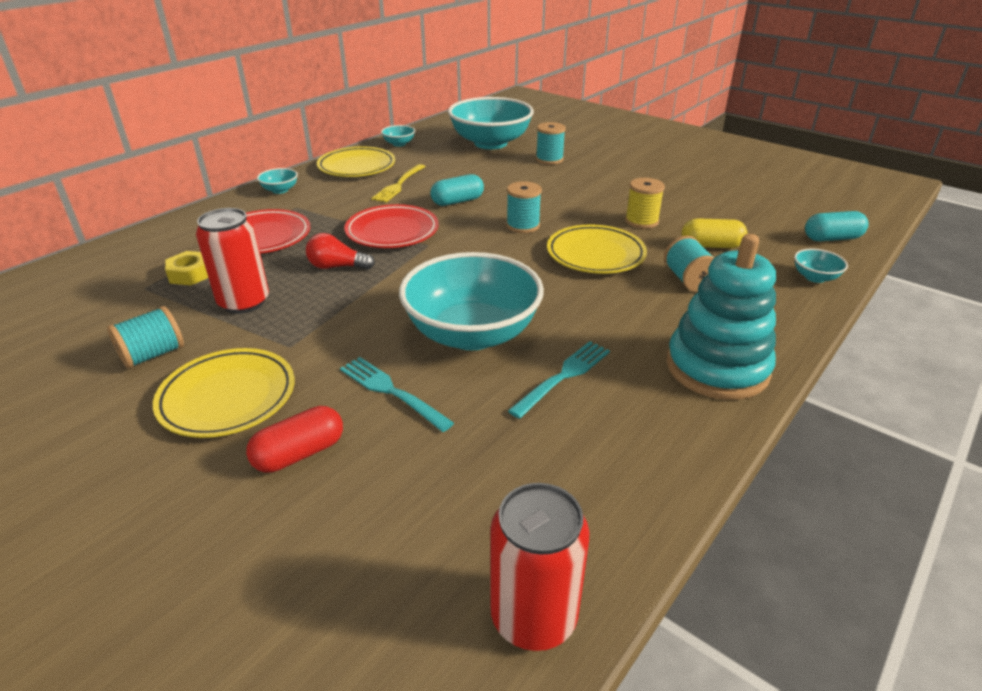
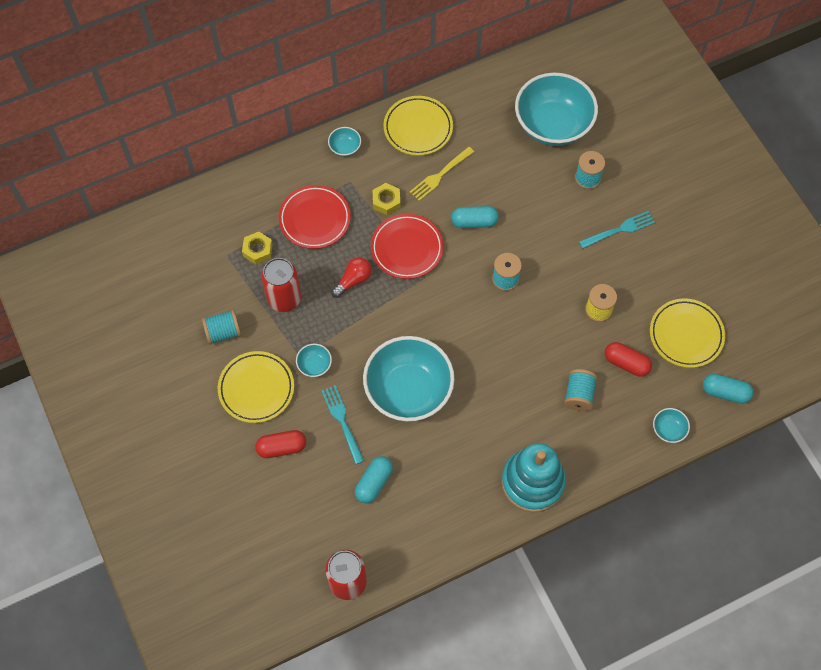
camera: 25 degrees right, 30 degrees up
(337, 267) = (353, 280): red light bulb -> red light bulb turned 105 degrees clockwise
(347, 209) = (386, 201): none -> yellow nut
(399, 144) = (471, 94): turquoise bowl -> turquoise bowl (314, 365)
(486, 445) = (374, 482): none -> turquoise capsule
(563, 376) = (441, 450): turquoise fork -> turquoise fork (619, 230)
(595, 254) = (535, 339): yellow plate -> yellow plate (686, 335)
(711, 246) = (626, 363): yellow capsule -> red capsule

